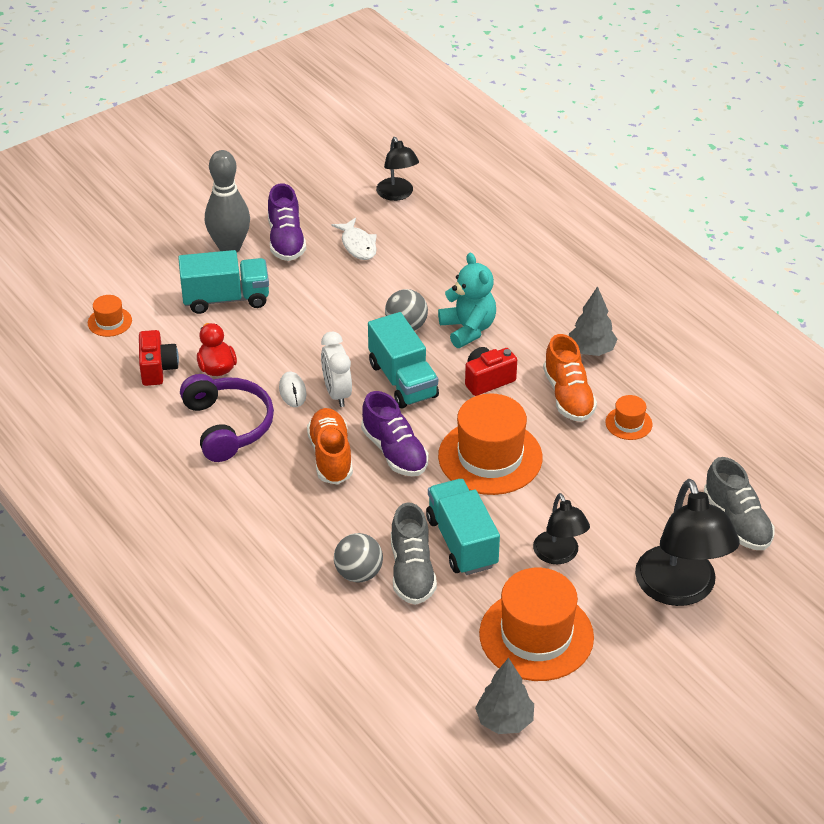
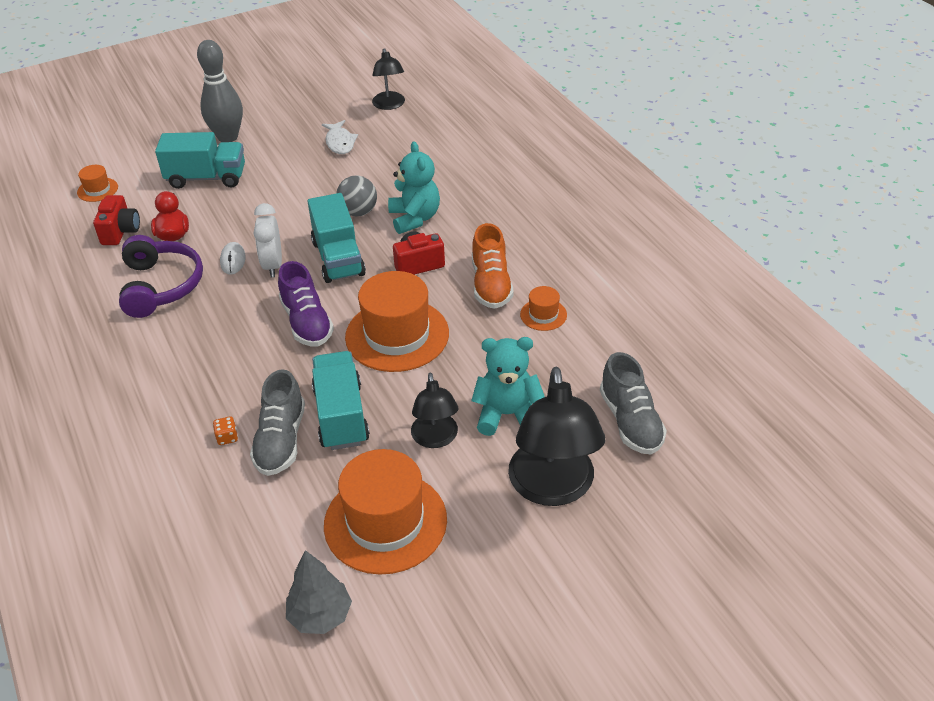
camera: 10 degrees right, 0 degrees up
(286, 240) = (279, 135): purple shoe -> none
(331, 456) = (245, 321): orange shoe -> none
(358, 573) = (227, 437): grey ball -> orange dice
(591, 350) = (525, 245): grey tree -> none
(620, 526) = (507, 414): none -> turquoise teddy bear

